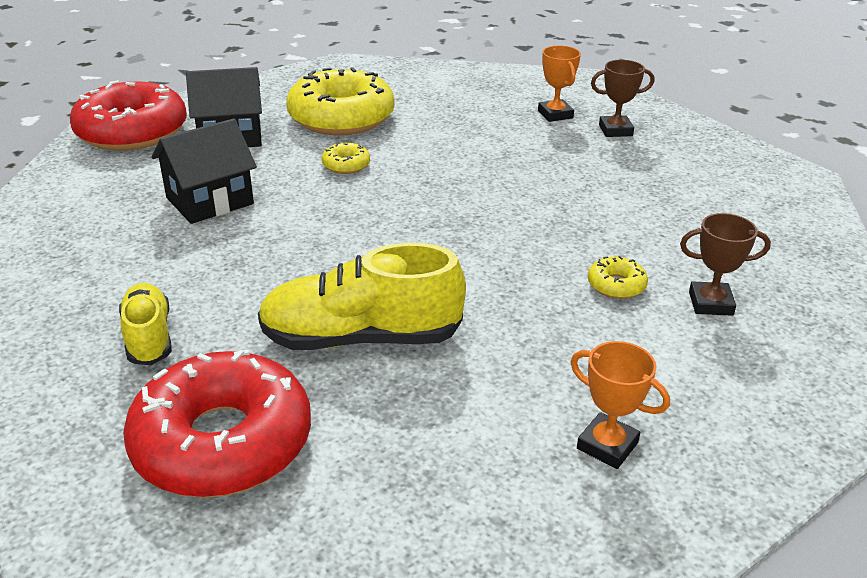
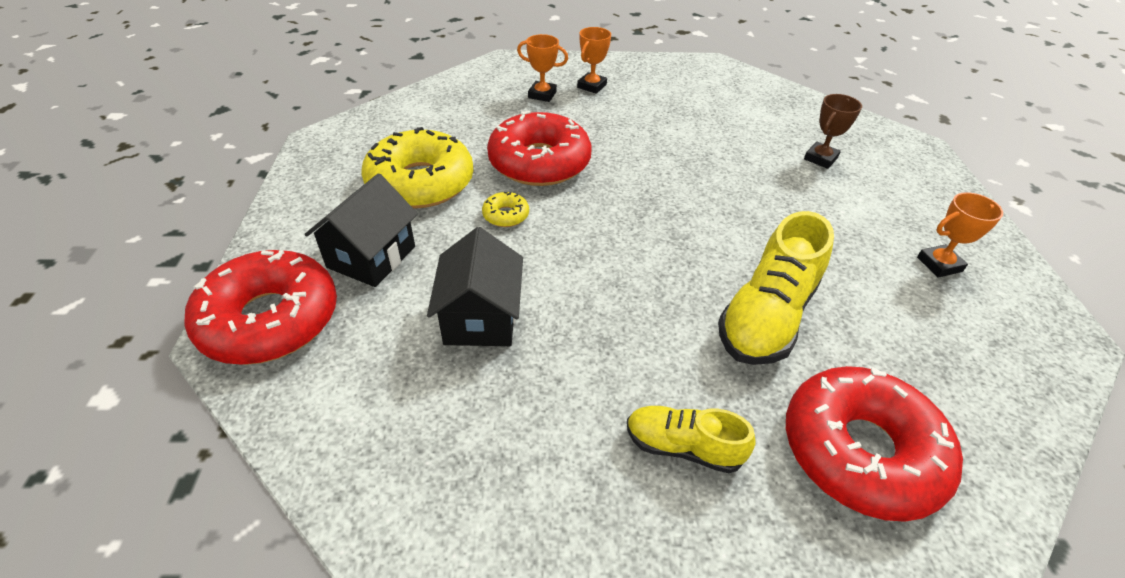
camera: 55 degrees left, 10 degrees up
(442, 152) = (539, 162): none -> red donut
(615, 130) = (592, 86): brown trophy -> orange trophy
(616, 285) = (778, 179): yellow donut -> none

